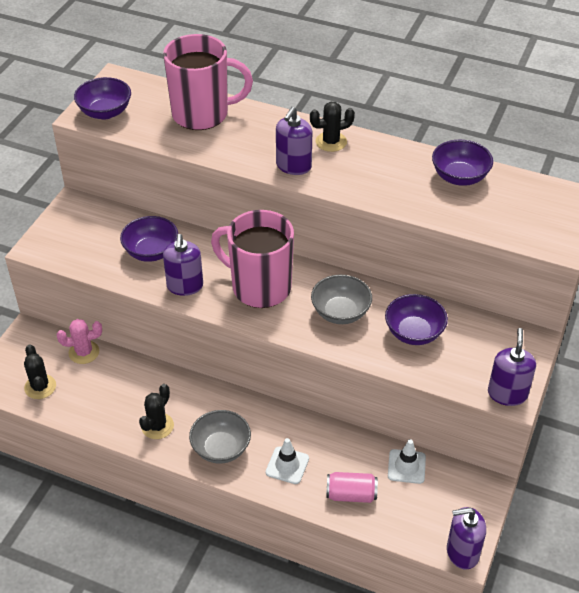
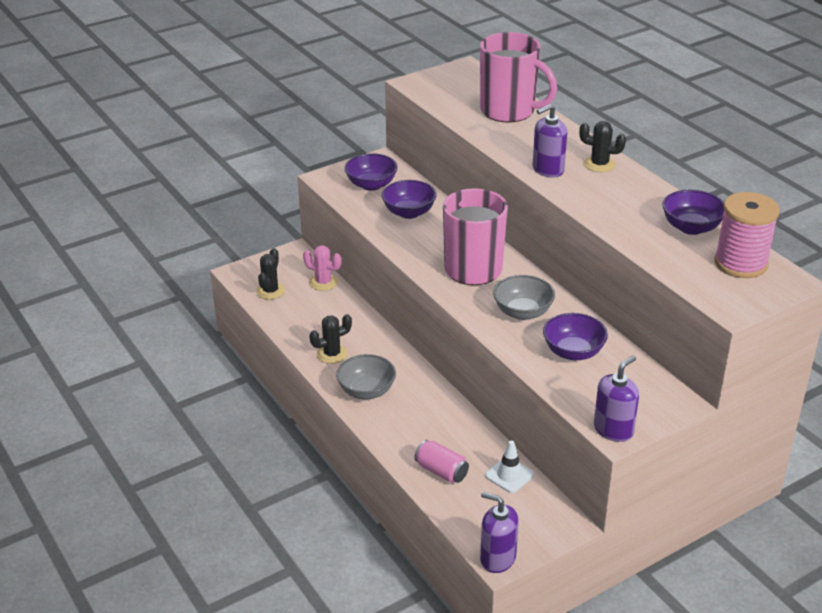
camera: 35 degrees right, 10 degrees down
(105, 112) = (433, 86): purple bowl -> purple bowl (371, 185)
(185, 286) = (412, 244): purple soap dispenser -> none
(287, 465) = (408, 427): white traffic cone -> none
(526, 197) = (740, 263): none -> pink spool

